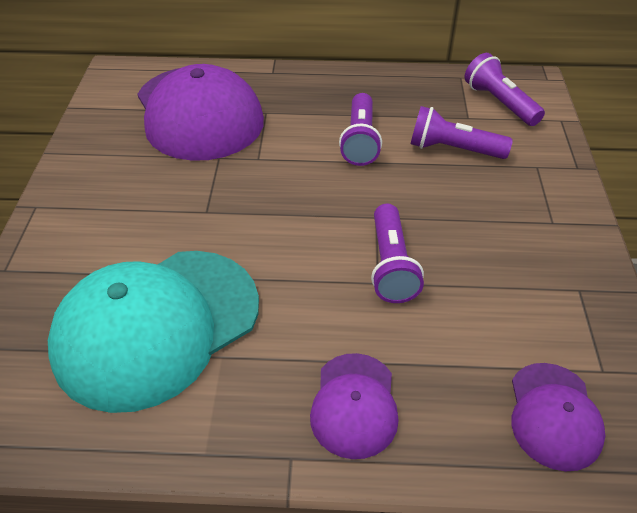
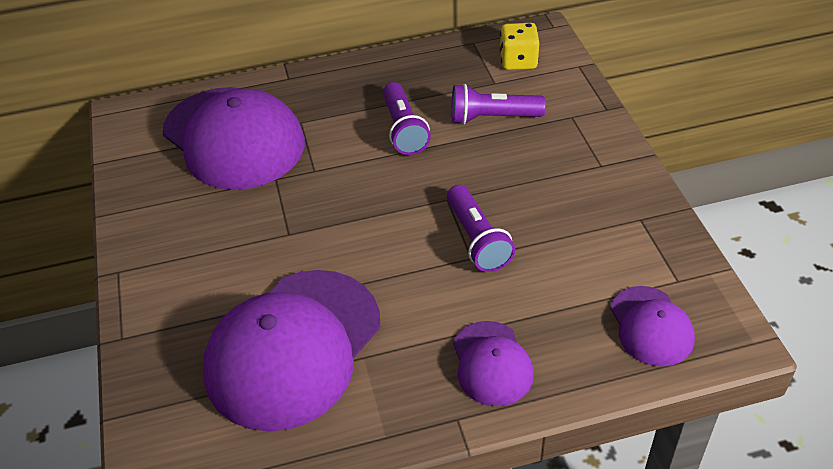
camera: 15 degrees left, 0 degrees up
(157, 326) = (293, 348): turquoise cap -> purple cap
(499, 103) = (518, 61): purple flashlight -> yellow dice

